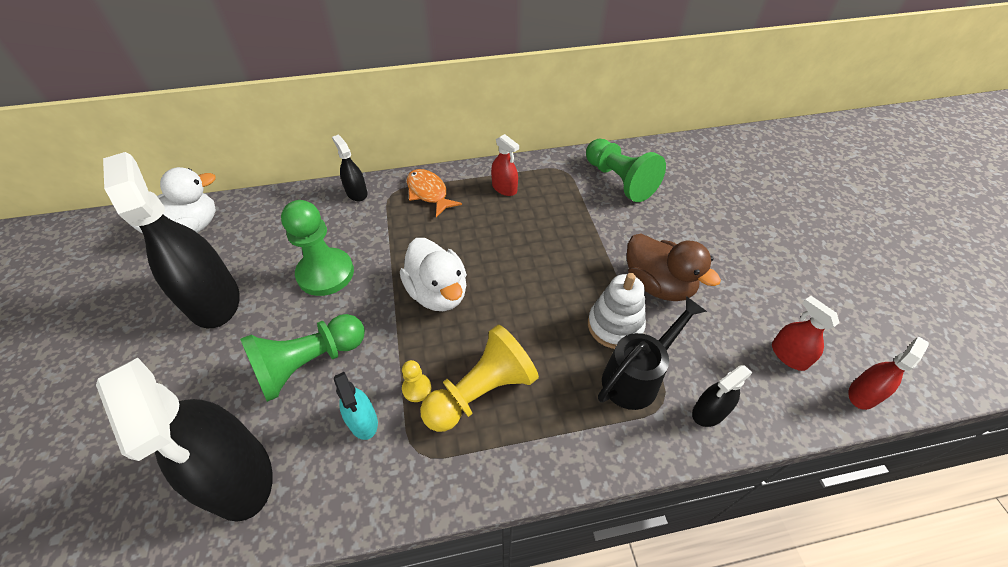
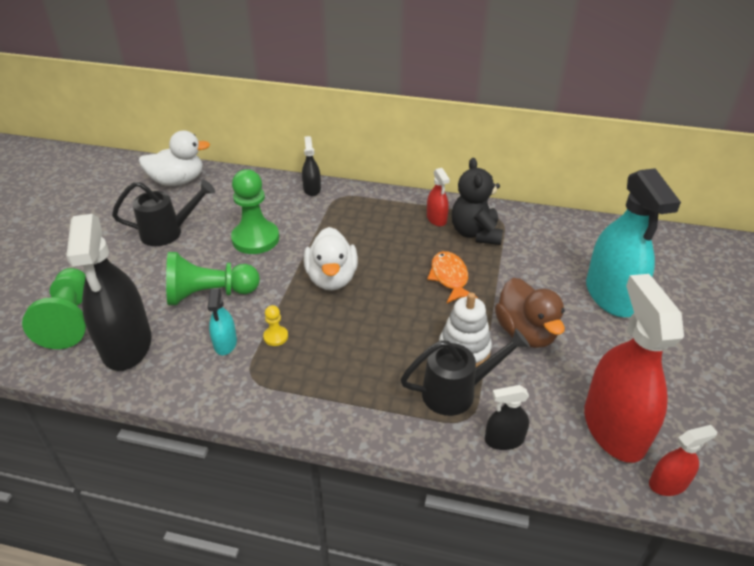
camera: 25 degrees right, 10 degrees down
(213, 300) = (169, 232): black spray bottle -> black watering can
(429, 193) = (369, 205): orange fish -> orange fish (449, 278)
(481, 392) = (322, 356): yellow pawn -> none
(550, 192) = (475, 233): none -> black teddy bear
(619, 181) = (548, 242): green pawn -> green pawn (70, 320)
(703, 218) = (611, 295): none -> turquoise spray bottle
(788, 355) = (614, 428): red spray bottle -> red spray bottle, size x2.17

